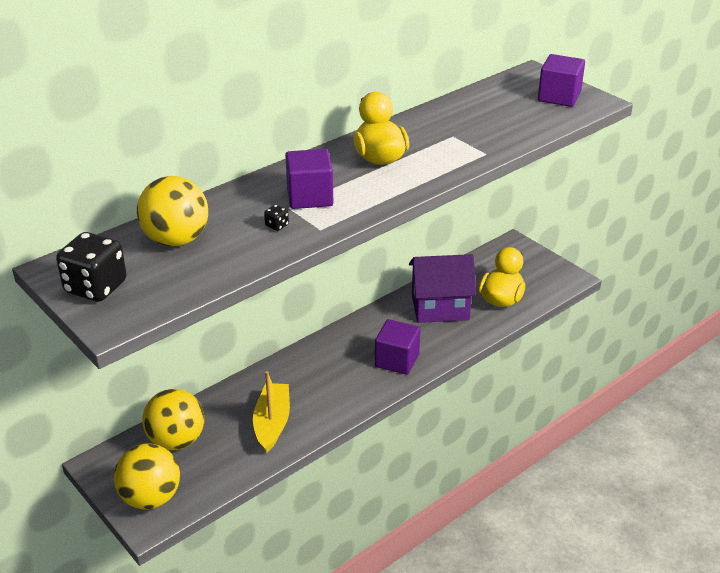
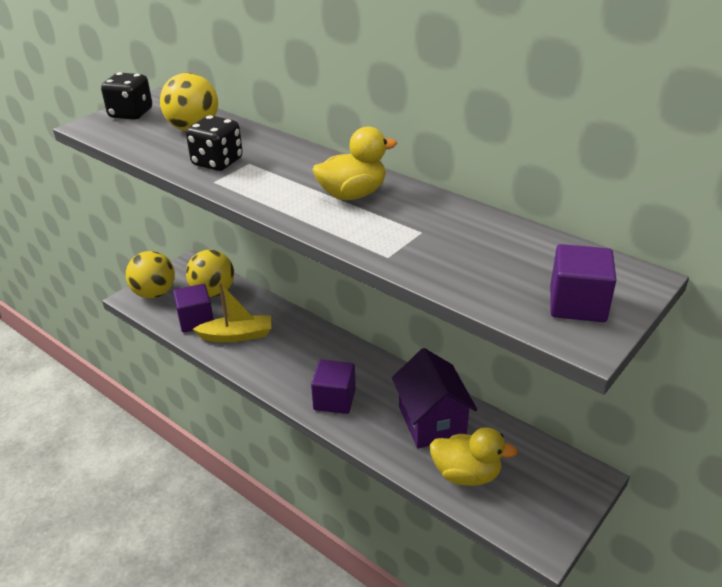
camera: 80 degrees right, 0 degrees up
(277, 226) = (217, 162): black dice -> black dice, size x2.44
(310, 197) = (268, 170): purple cube -> purple cube (196, 320)

